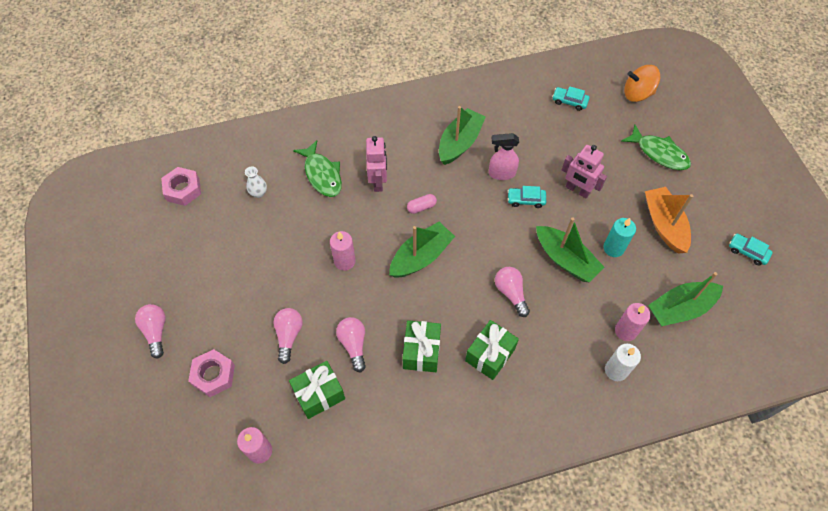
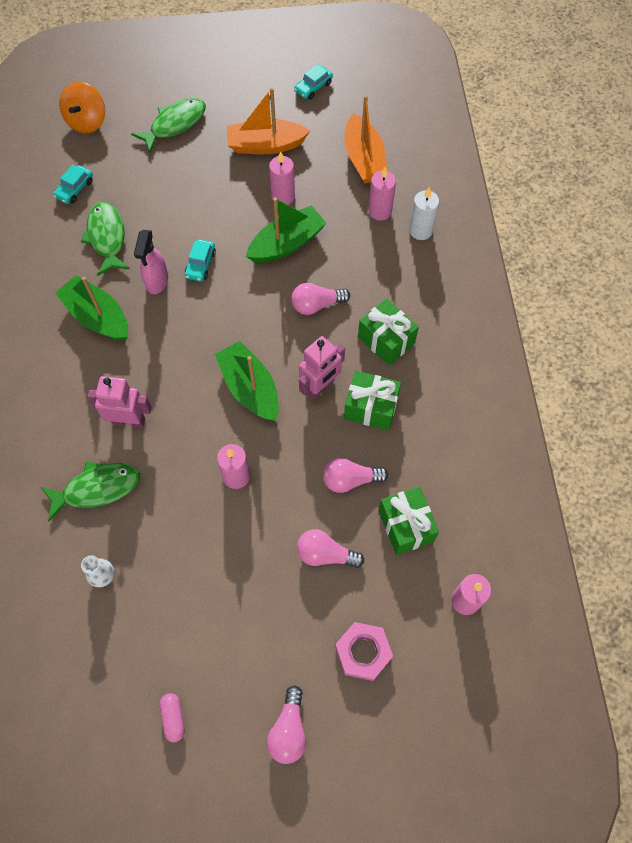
camera: 80 degrees left, 5 degrees up
(156, 331) = (289, 730): pink light bulb -> pink light bulb turned 75 degrees counterclockwise
(183, 189) = (66, 686): pink nut -> none
(421, 207) = (181, 376): pink capsule -> pink capsule (173, 718)
(531, 132) = (107, 237): none -> green fish
(577, 190) = (201, 211): pink robot -> pink robot (320, 386)
(613, 248) = (283, 197): turquoise candle -> pink candle
(680, 308) = (364, 159): green boat -> orange boat

